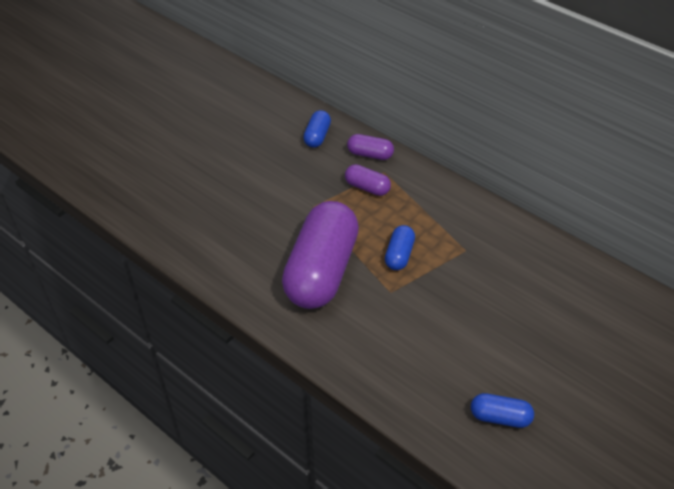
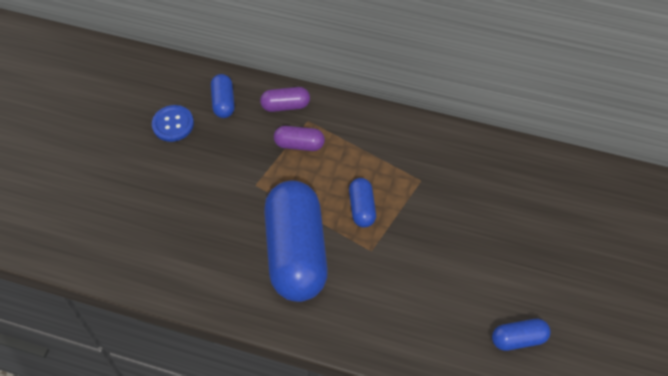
camera: 20 degrees left, 10 degrees up
(266, 140) = (173, 124): none -> blue button
(321, 271) = (297, 252): purple capsule -> blue capsule

